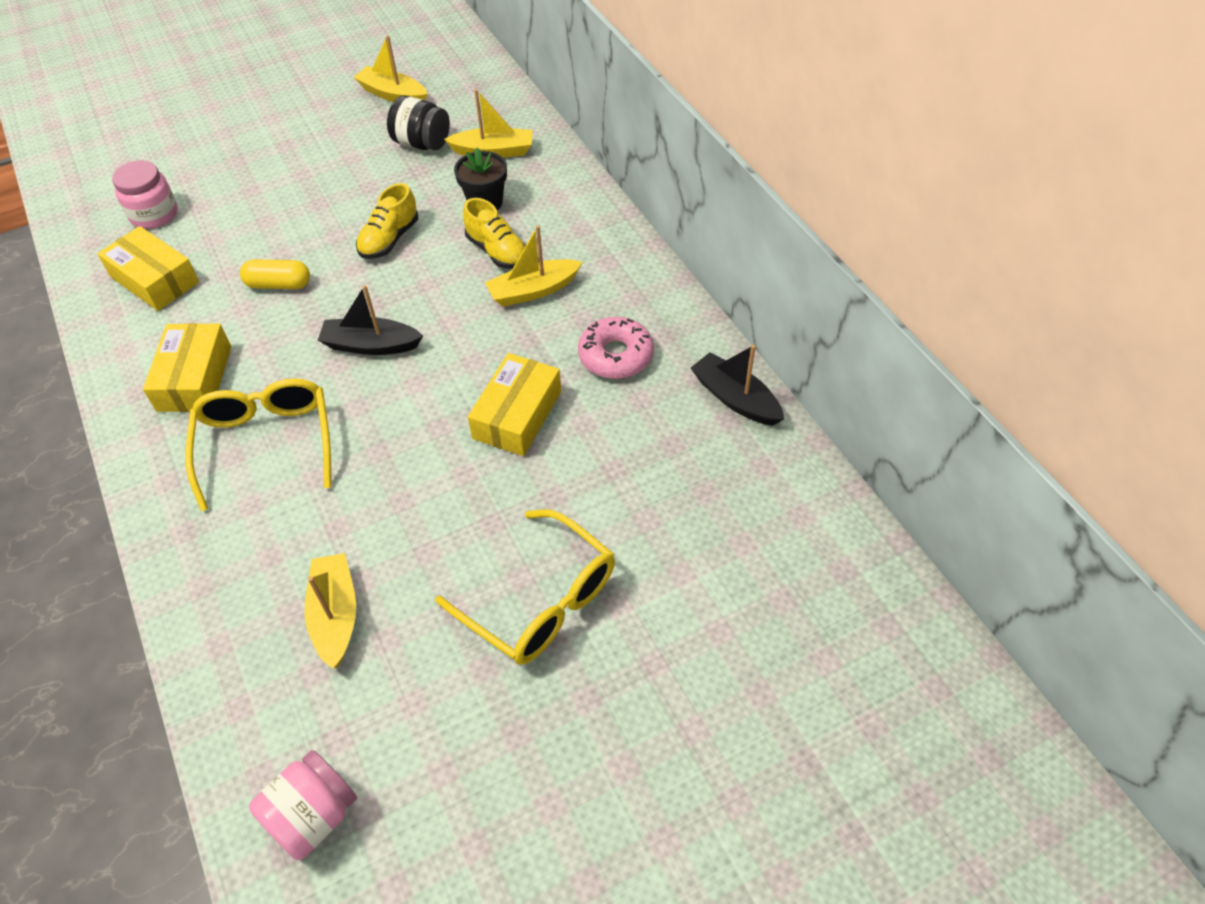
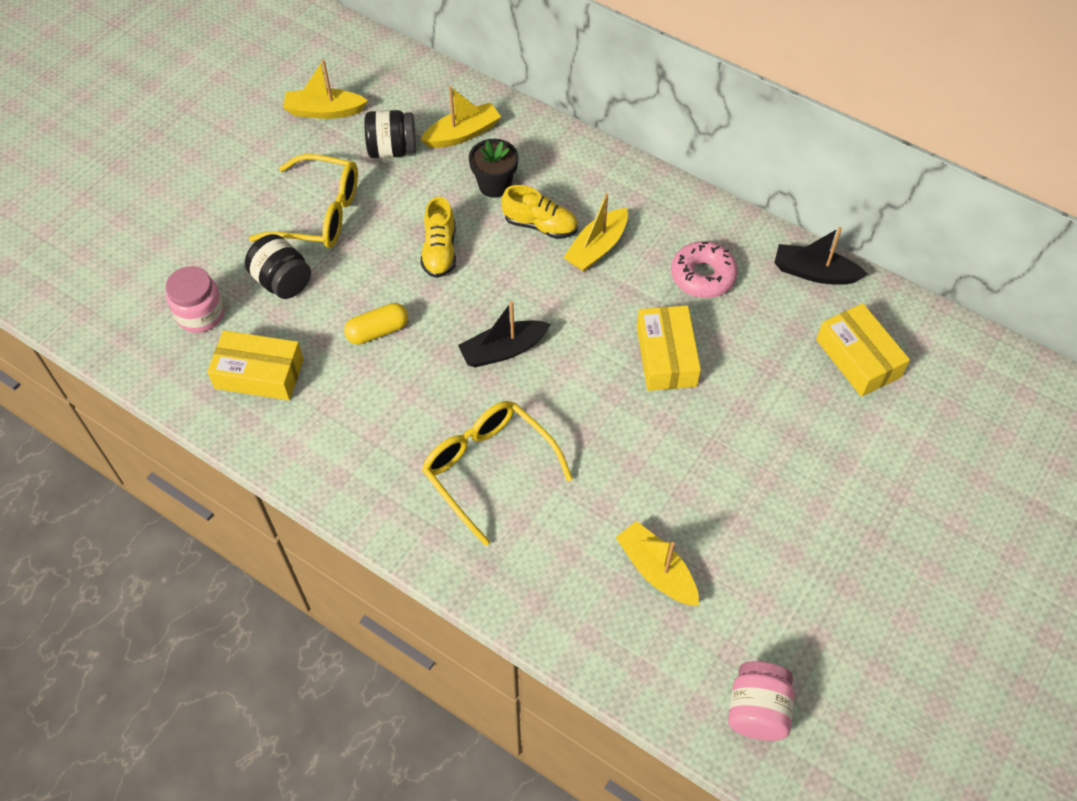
camera: 30 degrees left, 5 degrees up
(195, 378) = (378, 443): yellow box -> yellow box (858, 358)
(239, 214) = (282, 281): none -> black jar
(541, 601) = (793, 487): yellow glasses -> yellow glasses (319, 214)

